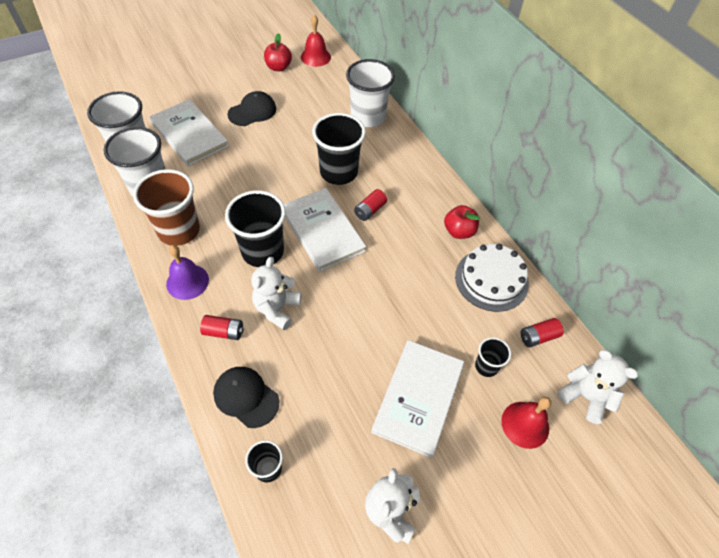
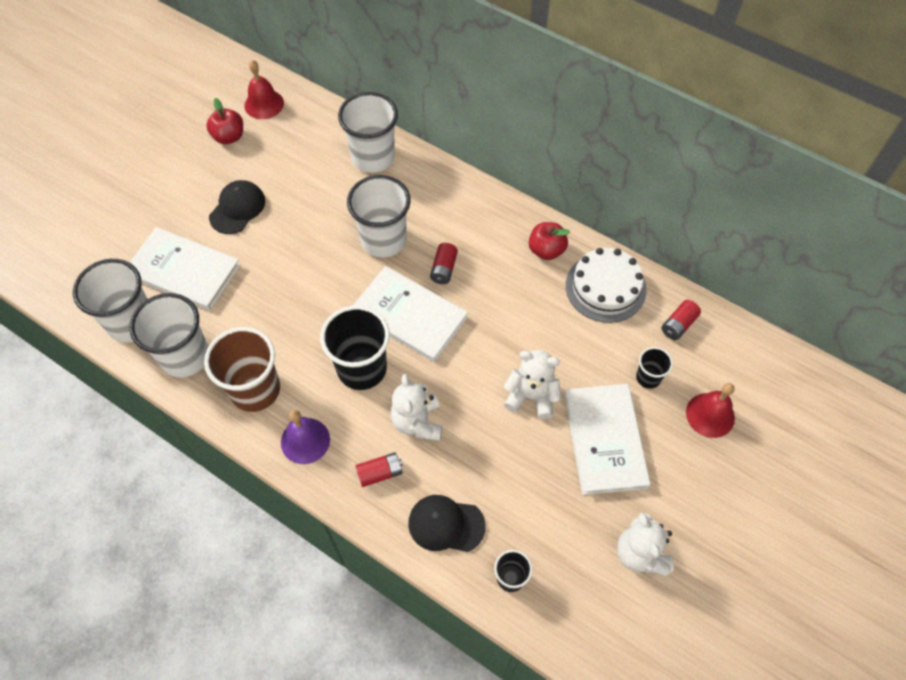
camera: 25 degrees left, 5 degrees up
(338, 172) = (383, 240): black cup -> white cup
(585, 396) = (747, 362): white teddy bear -> white teddy bear (531, 396)

